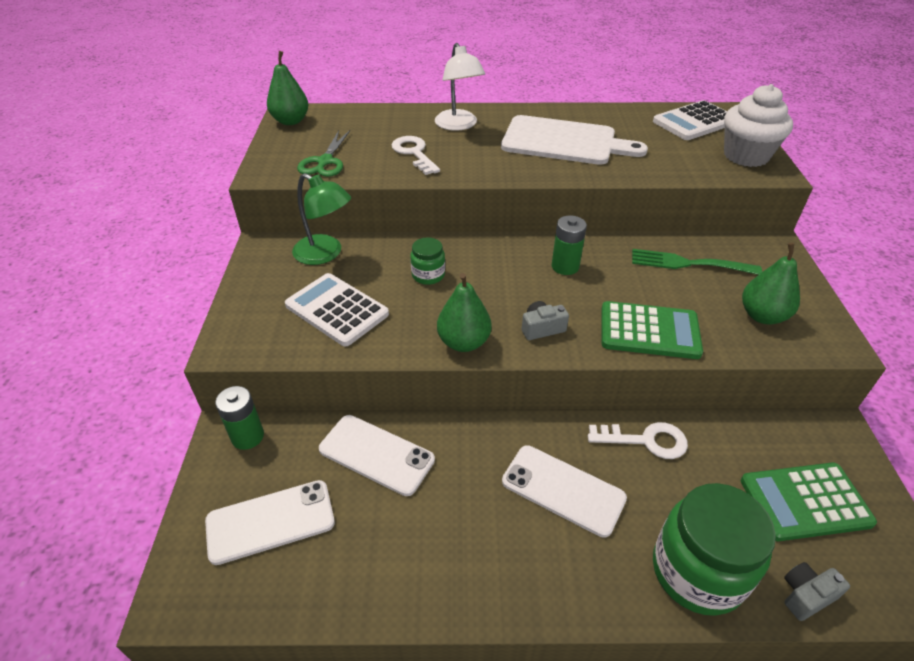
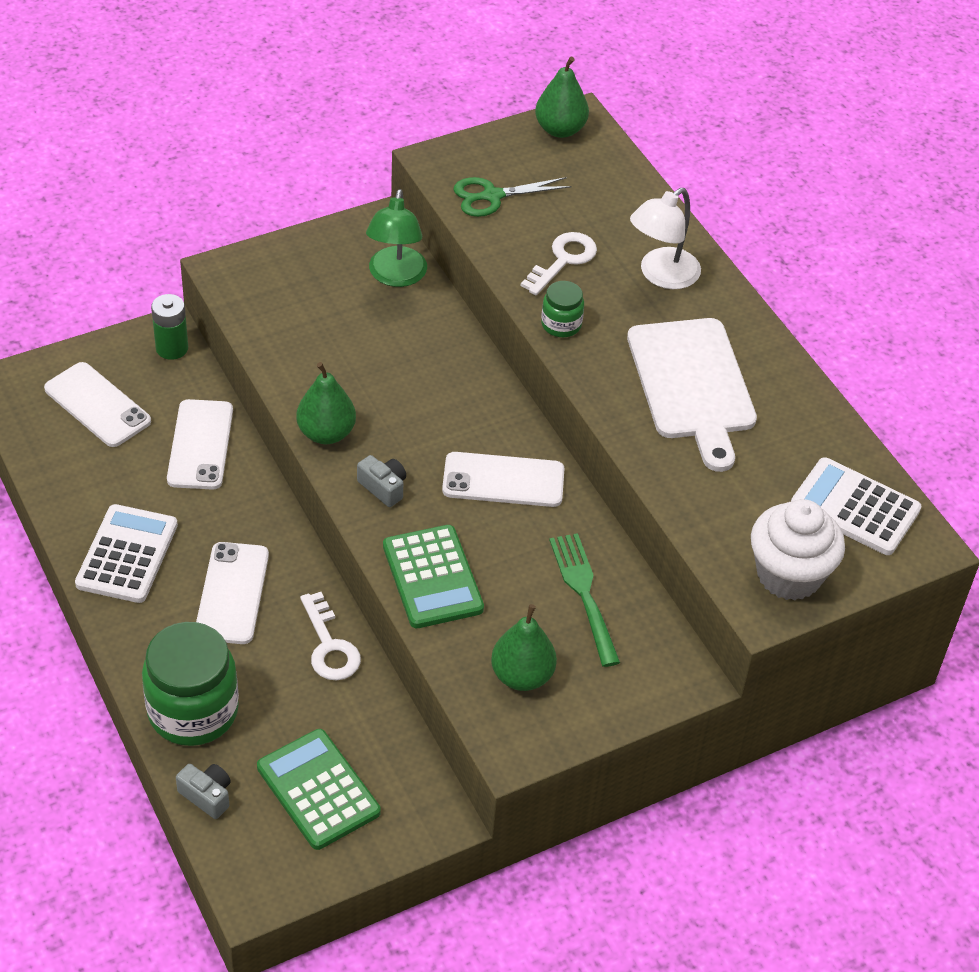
camera: 60 degrees right, 5 degrees up
(337, 310) = (316, 322): white calculator -> white calculator (127, 555)
(428, 275) = (413, 370): green jar -> green jar (561, 324)
(565, 266) = (503, 480): green battery -> white phone

